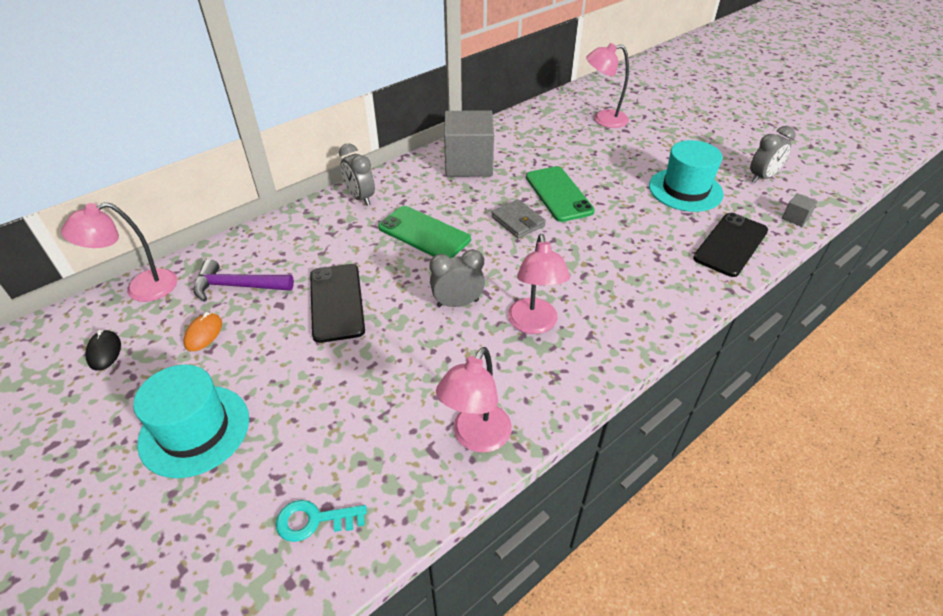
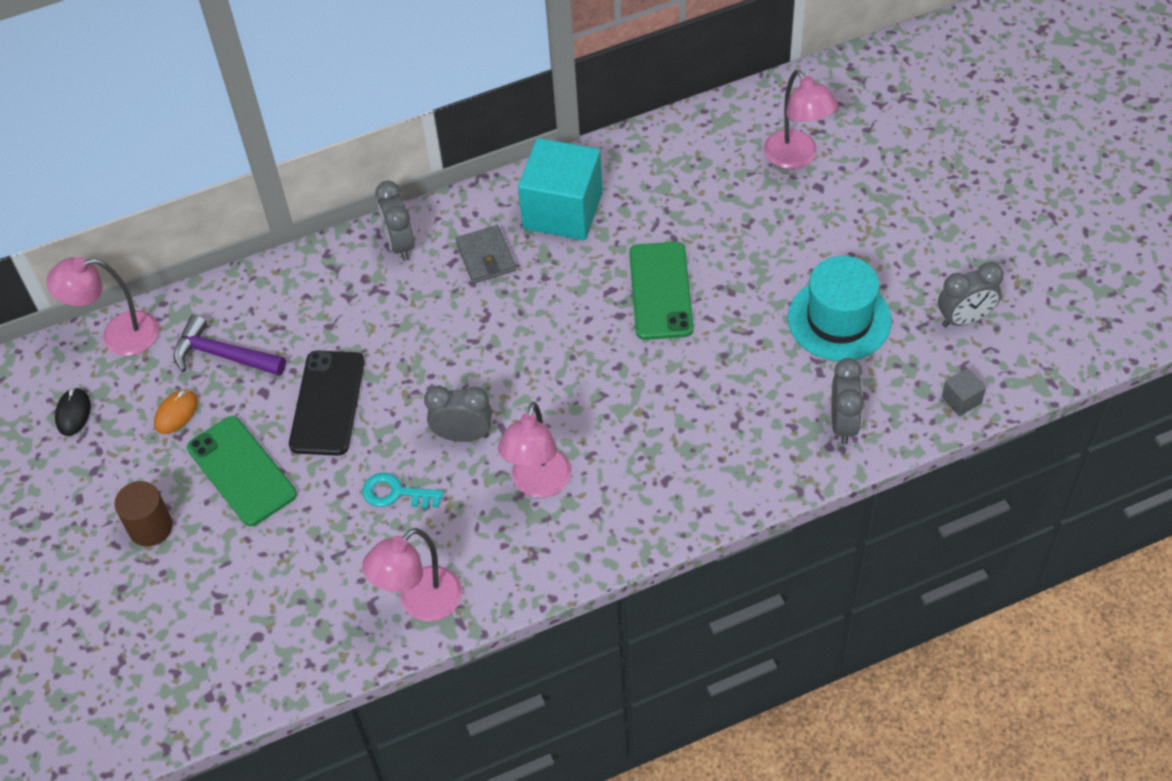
camera: 20 degrees right, 10 degrees up
(194, 430) = (151, 527): turquoise hat -> brown cylinder
(314, 520) = (243, 646): turquoise key -> turquoise key (396, 493)
(424, 233) = (460, 322): green phone -> green phone (241, 471)
(469, 164) = (563, 210): grey cube -> turquoise cube
(518, 221) = (586, 327): grey wallet -> grey wallet (486, 257)
(603, 119) = (796, 157): pink lamp -> pink lamp turned 135 degrees counterclockwise
(730, 244) = (843, 423): black phone -> grey clock

